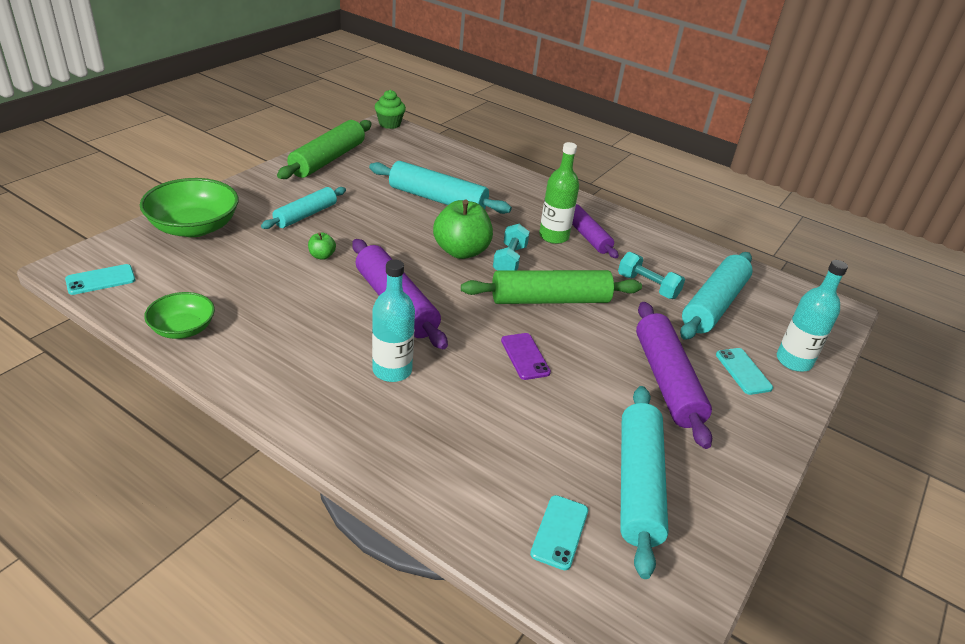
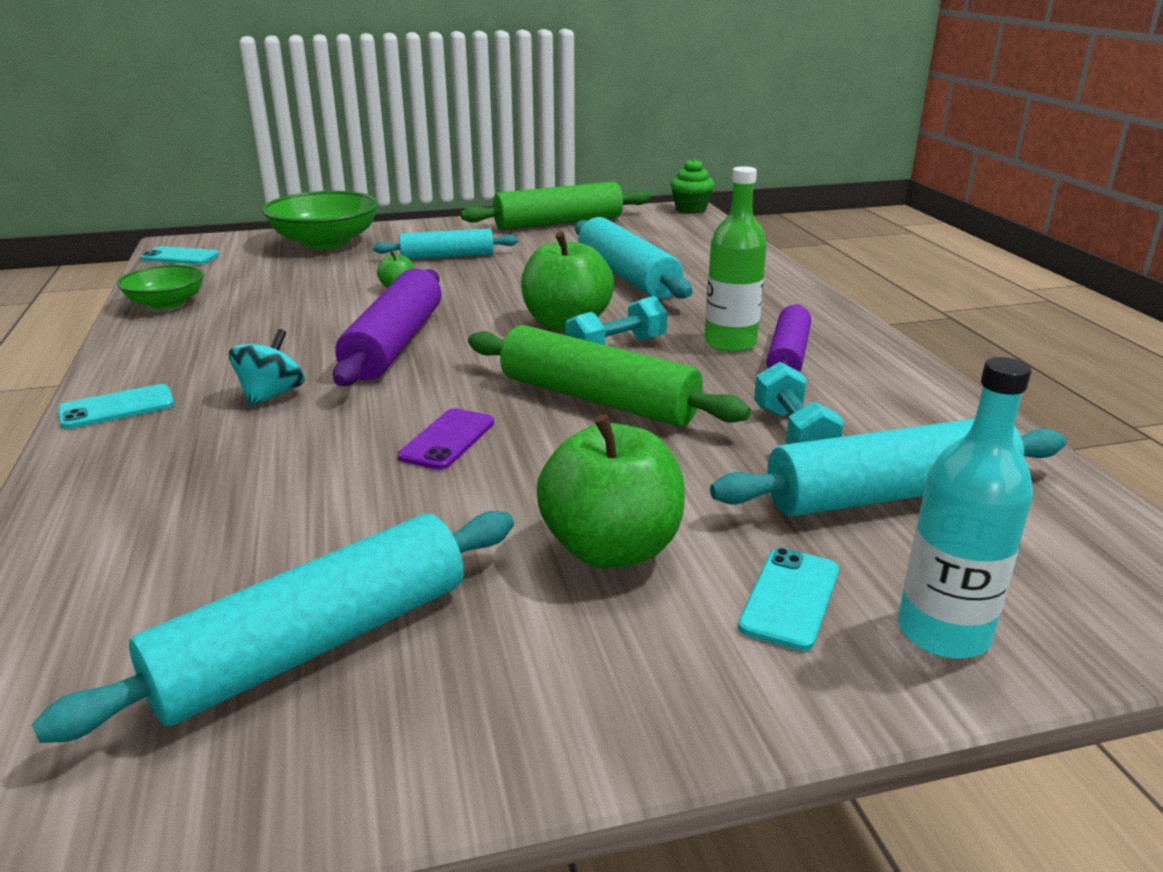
camera: 45 degrees right, 10 degrees down
(392, 370) = (271, 395): turquoise bottle -> turquoise spinning top
(559, 532) = (109, 633): turquoise phone -> turquoise phone (117, 407)
(667, 381) = (611, 548): purple rolling pin -> green apple

